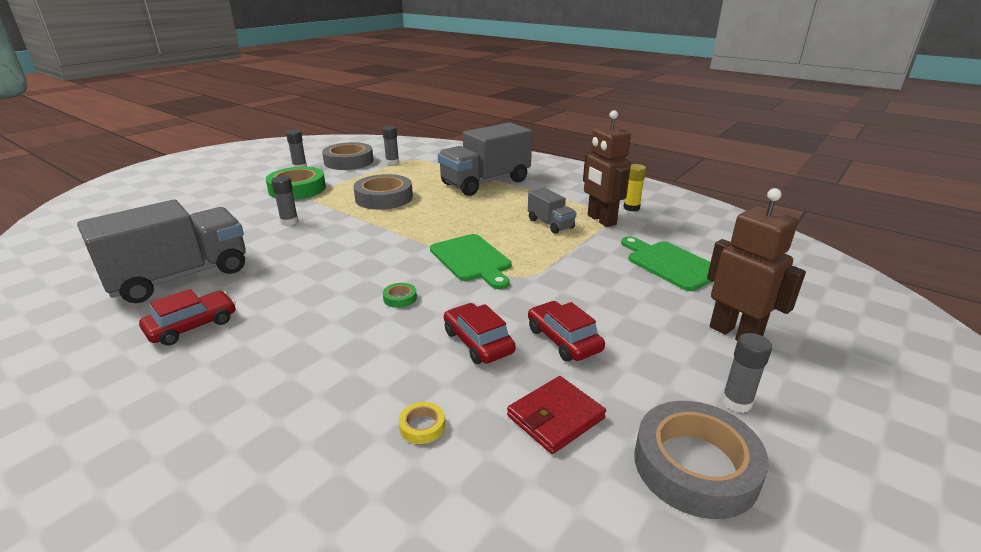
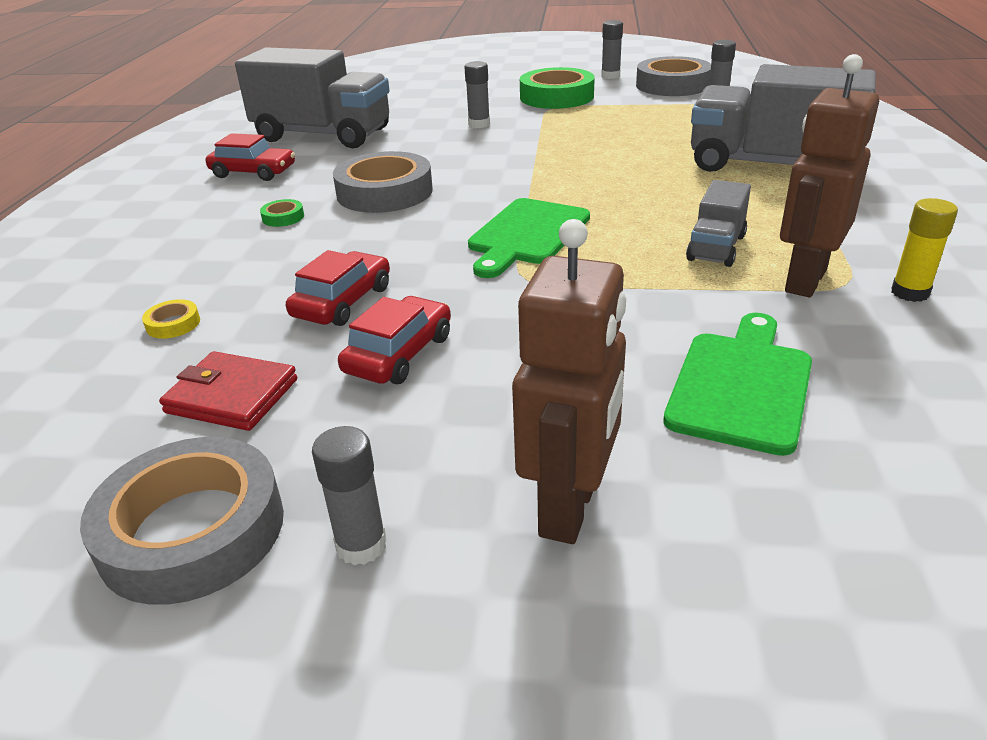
camera: 60 degrees right, 5 degrees up
(384, 198) = (609, 136): grey tape -> grey tape (384, 192)
(400, 298) = (389, 230): green tape -> green tape (283, 217)

